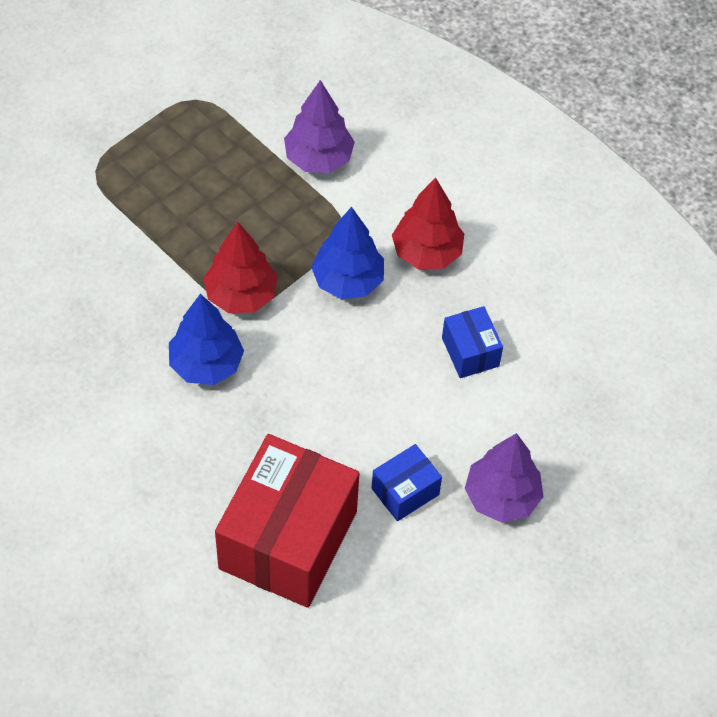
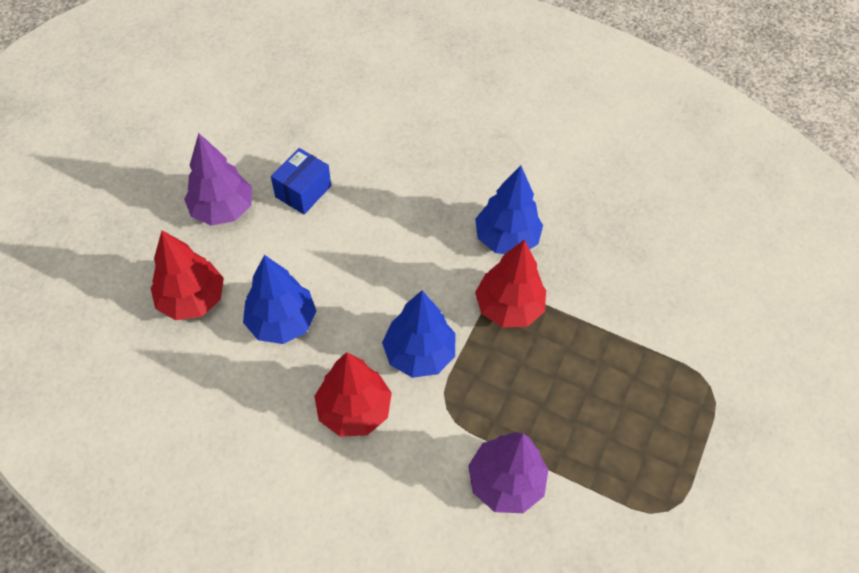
camera: 160 degrees right, 0 degrees up
(288, 540) = (380, 134): red box -> none
(470, 352) = (282, 322): blue box -> blue tree
(555, 403) = (192, 300): none -> red tree

